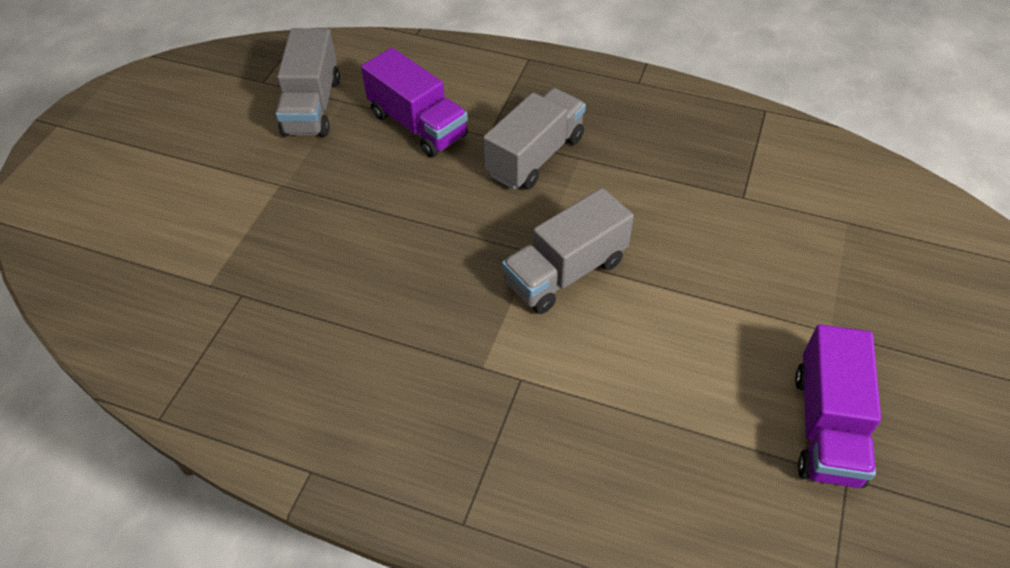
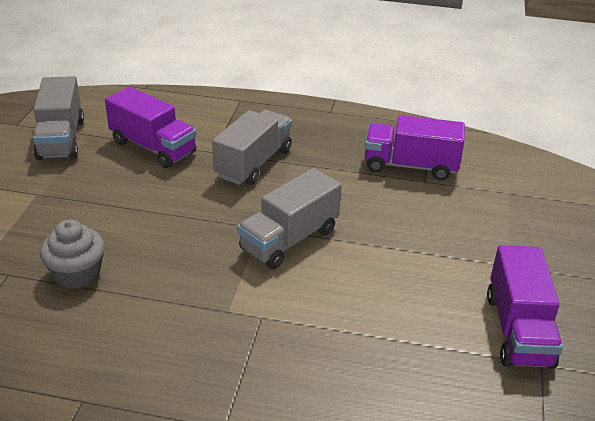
camera: 10 degrees left, 15 degrees down
(317, 301) = (77, 274): none -> grey cupcake
(728, 173) = (410, 166): none -> purple truck

